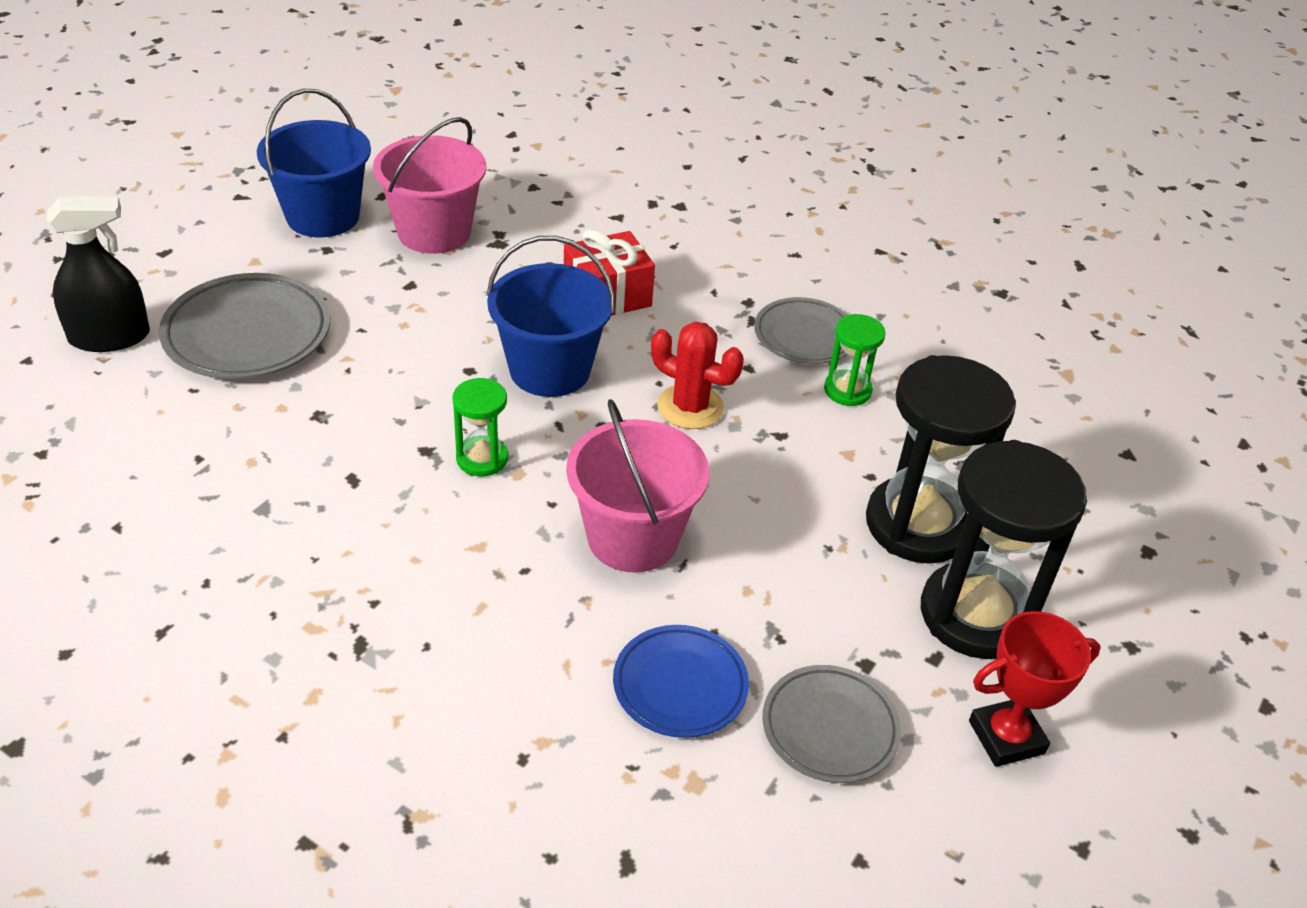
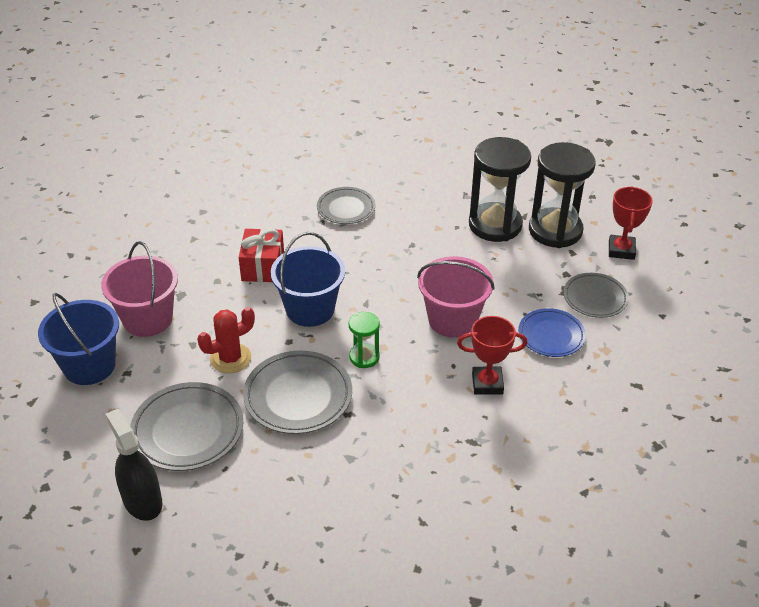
camera: 60 degrees left, 0 degrees up
(110, 337) = (142, 501): black spray bottle -> black spray bottle turned 45 degrees counterclockwise
(362, 415) = (298, 396): none -> grey plate
(505, 627) = (487, 383): none -> red trophy
(690, 407) = (373, 267): red cactus -> red cactus (230, 358)
(847, 390) = (395, 210): green hourglass -> none

